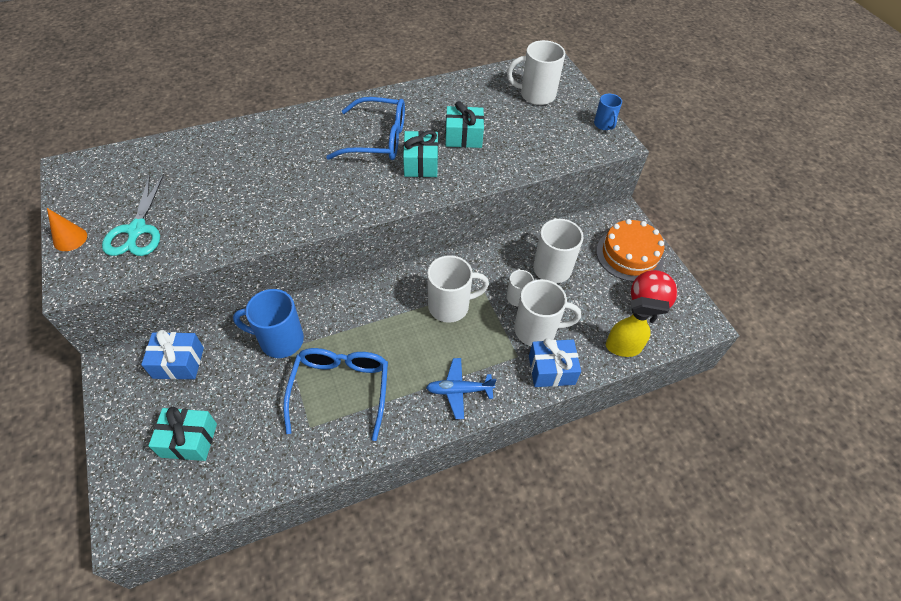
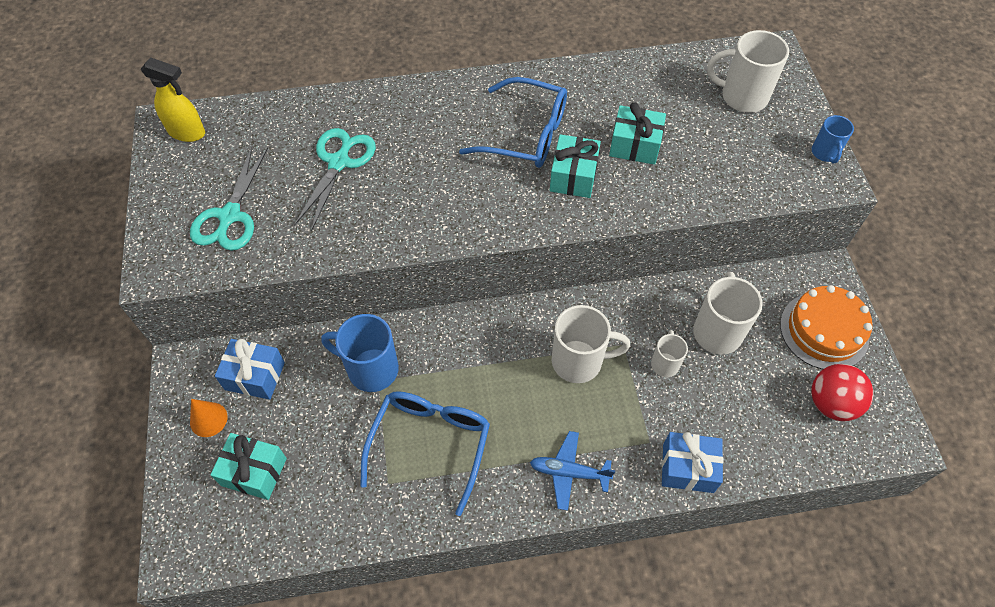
camera: 15 degrees right, 5 degrees up
(70, 239) = (157, 216): orange cone -> orange cone (208, 419)
(227, 178) = (339, 162): none -> turquoise scissors
(537, 330) = (680, 412): white mug -> none
(623, 347) = (786, 456): yellow spray bottle -> yellow spray bottle (187, 132)

